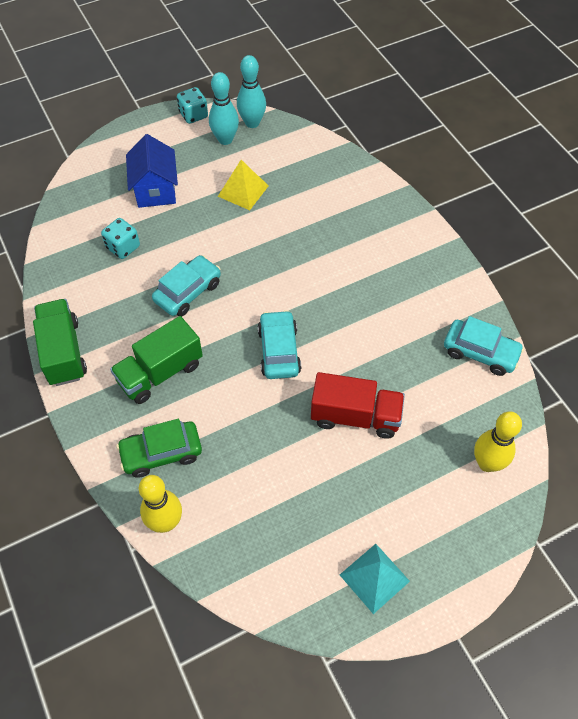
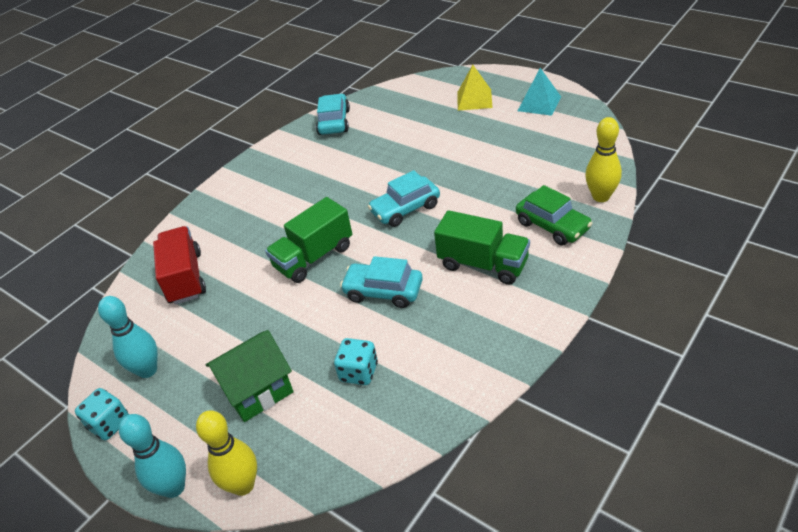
camera: 110 degrees left, 15 degrees down
(63, 352) = (519, 342): green truck -> green truck (314, 257)
(155, 190) = (258, 391): blue house -> green house
(243, 191) = (226, 316): yellow pyramid -> yellow pyramid (474, 99)
(252, 123) = (110, 360): turquoise bowling pin -> turquoise bowling pin (174, 487)
(355, 416) = (432, 151): red truck -> red truck (185, 278)
(487, 463) = (421, 93): yellow bowling pin -> yellow bowling pin (243, 485)

